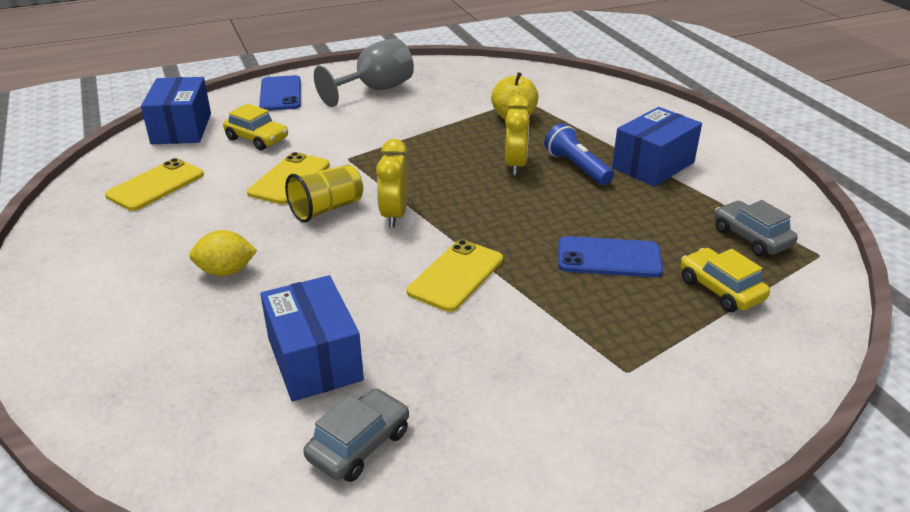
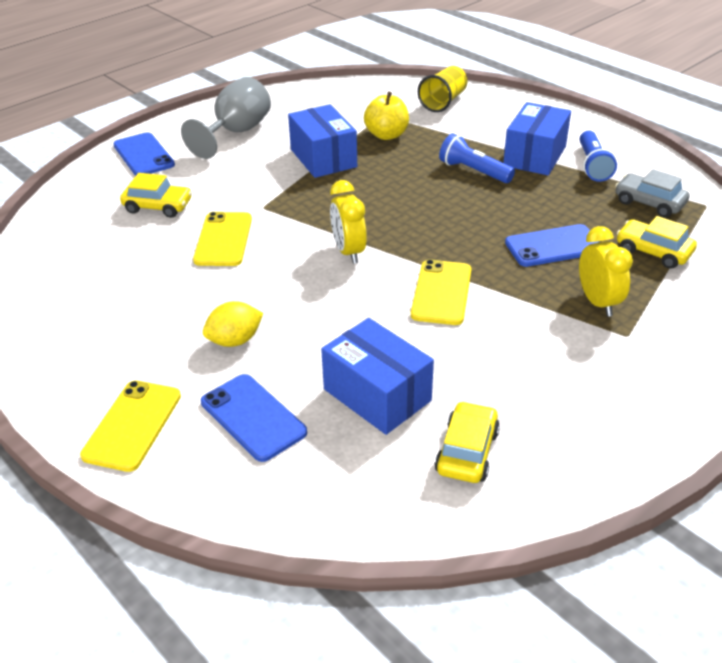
camera: 20 degrees left, 5 degrees up
(156, 185) = (93, 276): yellow phone -> yellow phone (132, 425)
(181, 128) = (69, 212): blue box -> blue box (323, 158)
(183, 347) = (253, 417): none -> blue phone
(327, 209) = (282, 260): yellow cup -> yellow cup (443, 102)
(359, 445) = (467, 452): grey car -> yellow car
(515, 166) = (420, 181): yellow clock -> yellow clock (598, 302)
(711, 187) = (593, 166): none -> blue flashlight

